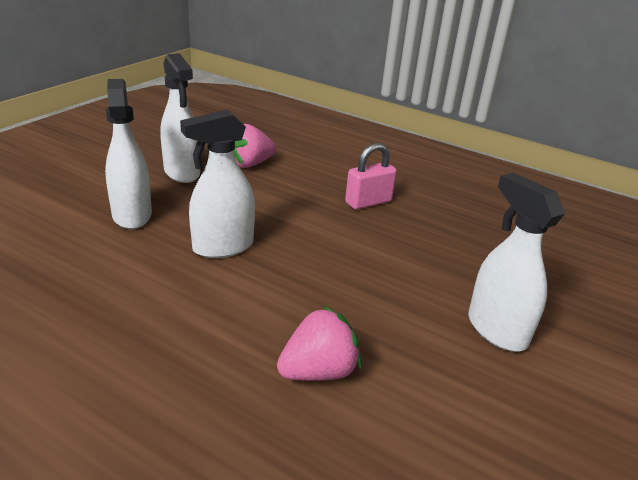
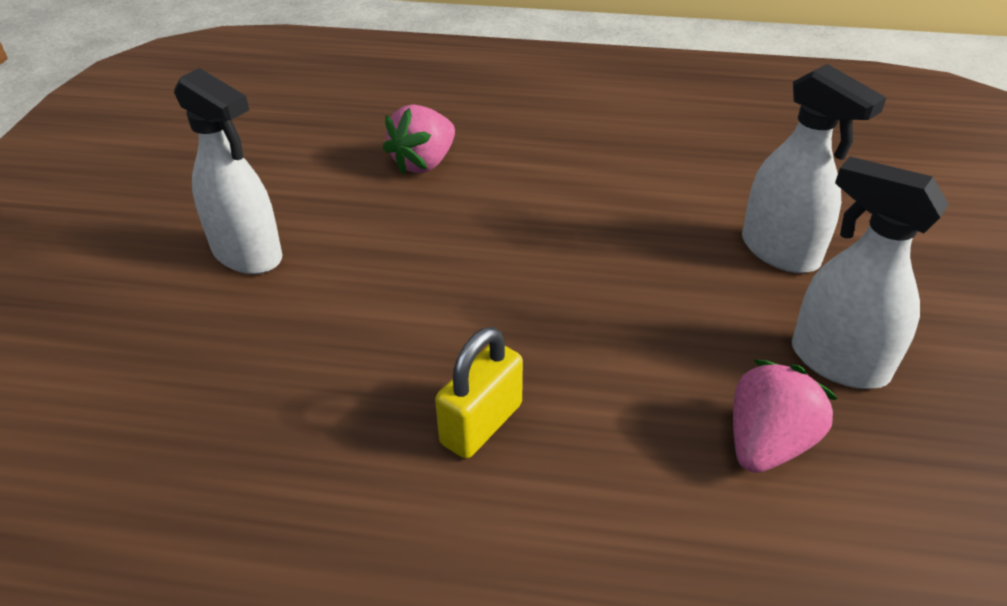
camera: 160 degrees right, 10 degrees up
(222, 247) = (621, 248): white spray bottle -> none
(368, 202) = (481, 424): pink padlock -> yellow padlock

